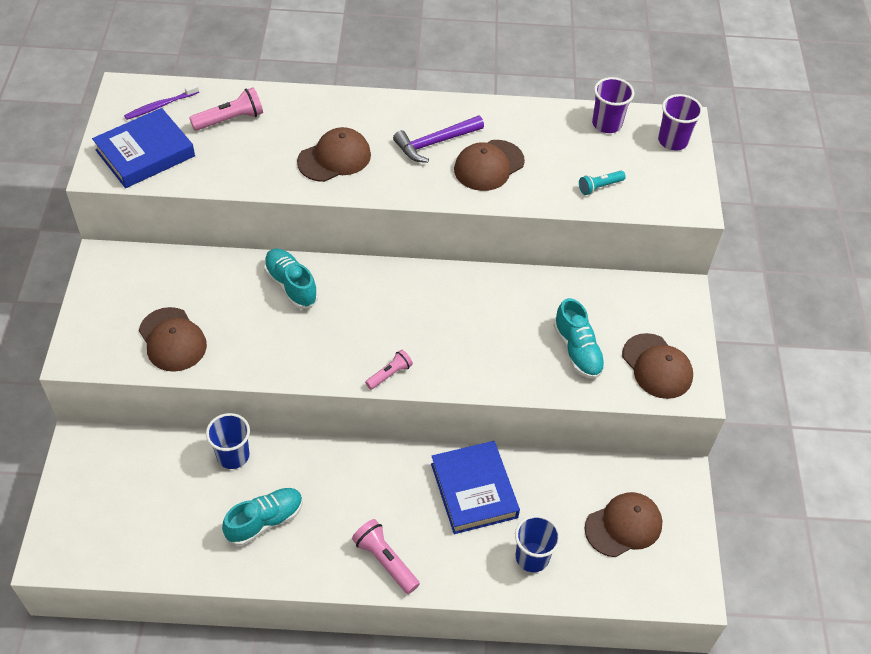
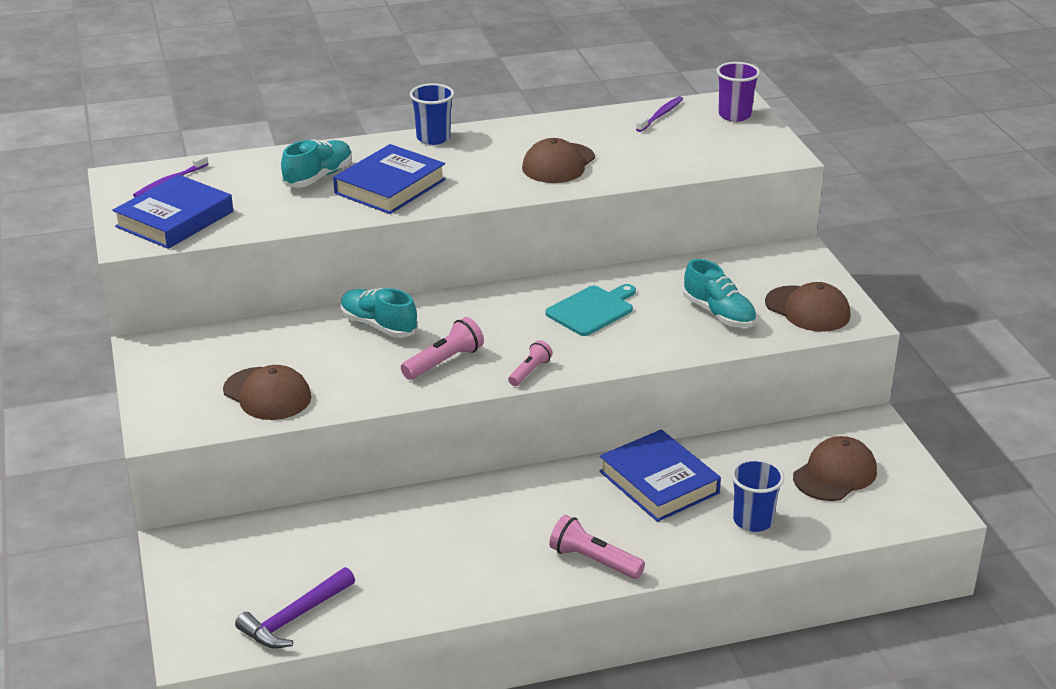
camera: 15 degrees left, 20 degrees down
(230, 119) = (256, 179): pink flashlight -> pink flashlight (444, 362)
(233, 456) = (369, 514): blue cup -> blue cup (433, 138)
(265, 521) = (437, 560): turquoise shoe -> turquoise shoe (318, 177)
(334, 158) = (390, 186): brown cap -> blue book
(435, 143) = (491, 158): purple hammer -> purple hammer (294, 618)
(472, 315) = (592, 310): none -> turquoise cutting board
(599, 187) = (682, 158): turquoise flashlight -> none
(606, 124) = (661, 115): purple cup -> purple toothbrush

